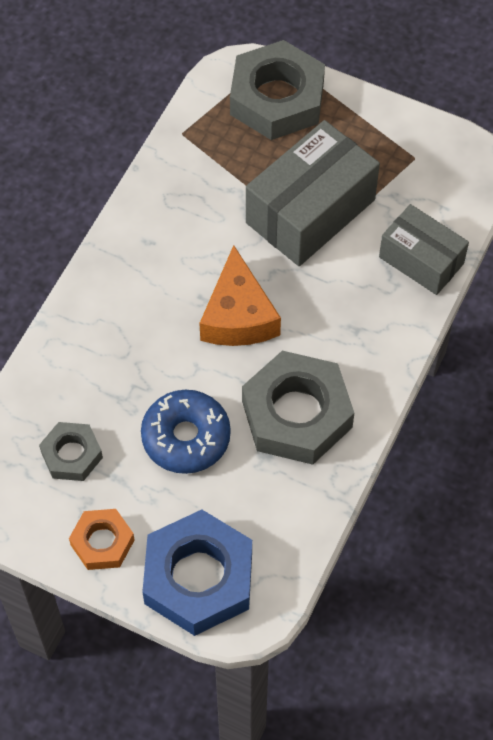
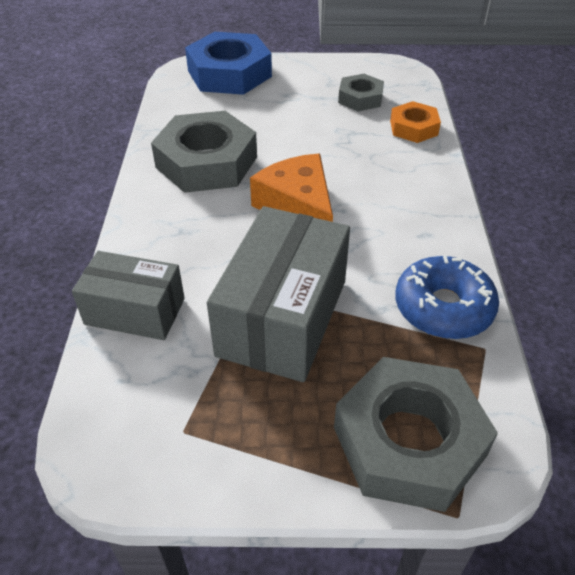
camera: 155 degrees right, 15 degrees down
(102, 542) = (304, 71): orange nut -> orange nut (413, 128)
(186, 437) = (286, 127): blue donut -> blue donut (443, 308)

